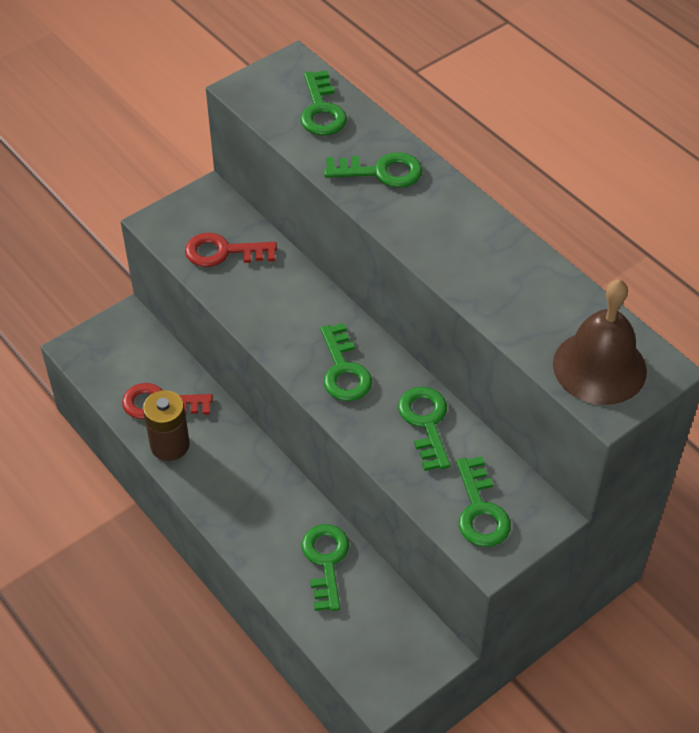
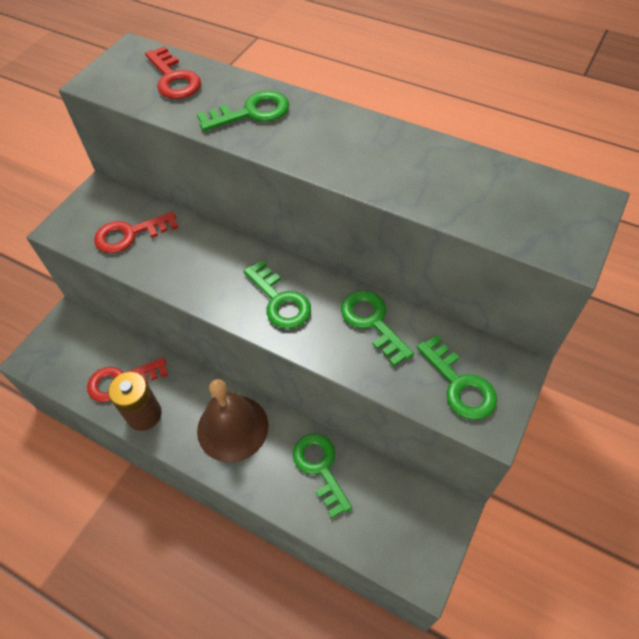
camera: 20 degrees left, 5 degrees up
(321, 110) = (173, 79): green key -> red key
(599, 367) = (539, 217): brown bell -> brown bell (232, 427)

